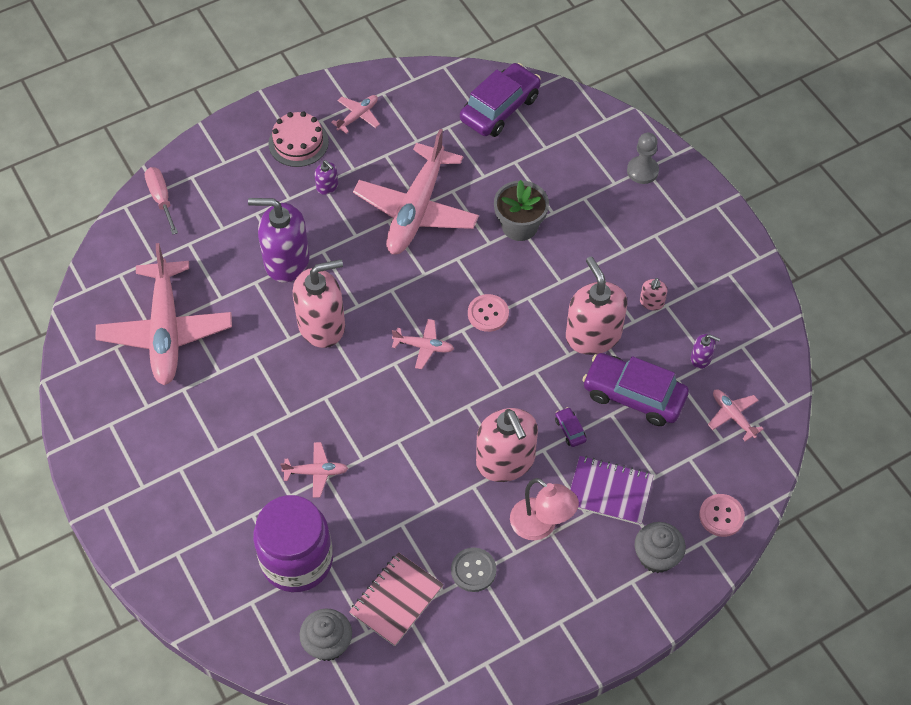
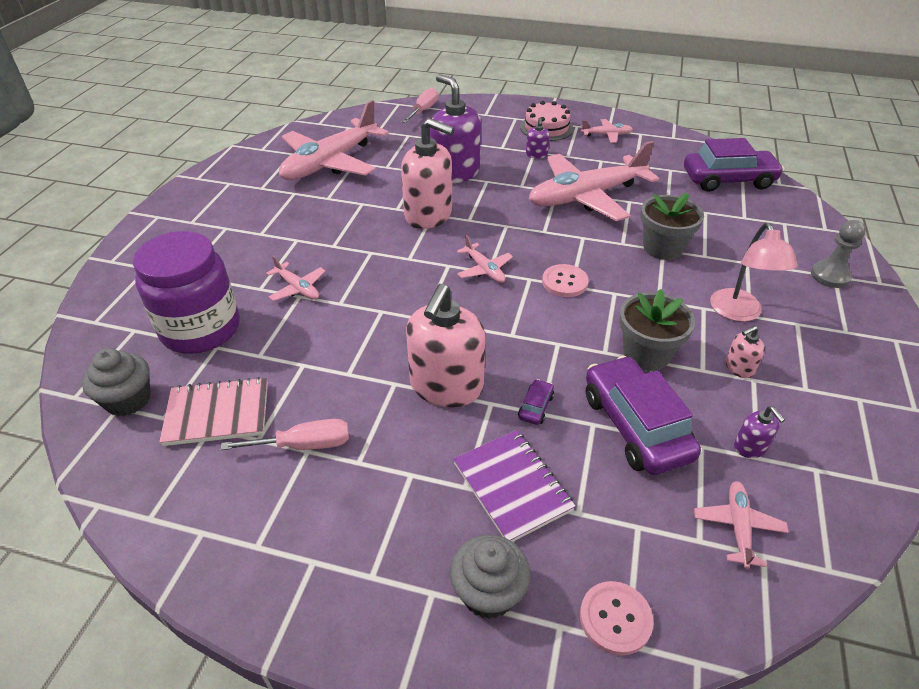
camera: 45 degrees right, 15 degrees down
(473, 570) = (304, 445): grey button -> pink screwdriver
(541, 526) = (409, 460): pink lamp -> pink lamp (739, 313)
(593, 335) = (646, 354): pink soap dispenser -> grey flower pot

